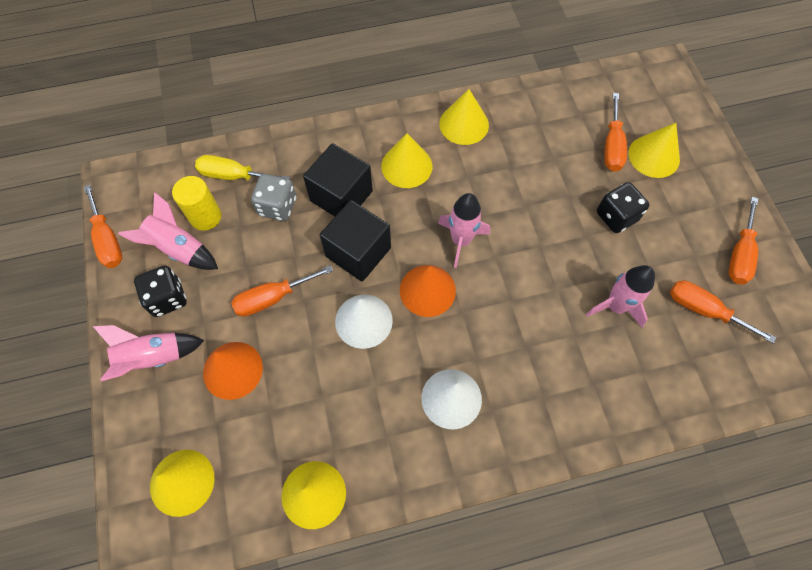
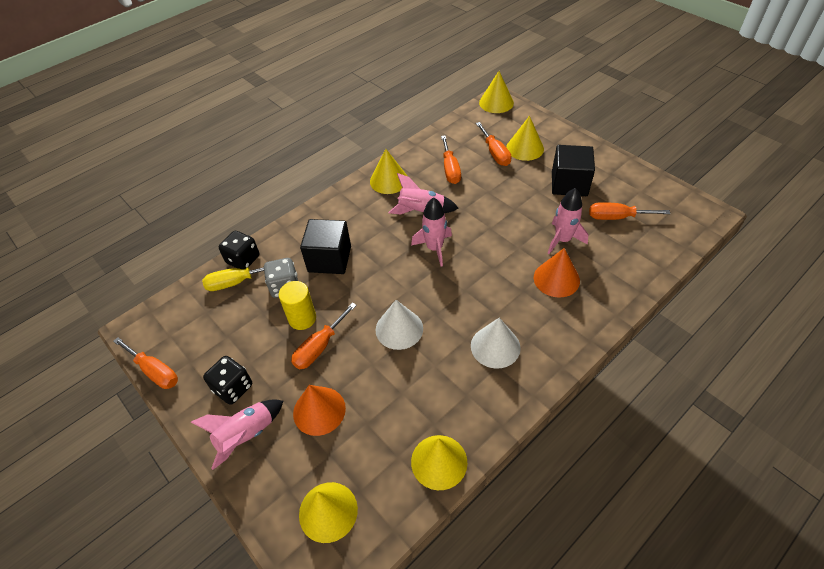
camera: 25 degrees left, 15 degrees down
(178, 248) = (221, 350): pink rocket -> pink rocket (421, 211)
(205, 217) = (230, 318): yellow cylinder -> yellow cylinder (302, 318)
(358, 252) = (366, 288): black cube -> black cube (569, 184)
(406, 166) = (365, 221): yellow cone -> yellow cone (496, 102)
(427, 290) = (432, 288): orange cone -> orange cone (556, 279)
(616, 216) = (526, 190): black dice -> black dice (243, 259)
(739, 254) = (614, 178): orange screwdriver -> orange screwdriver (450, 169)

